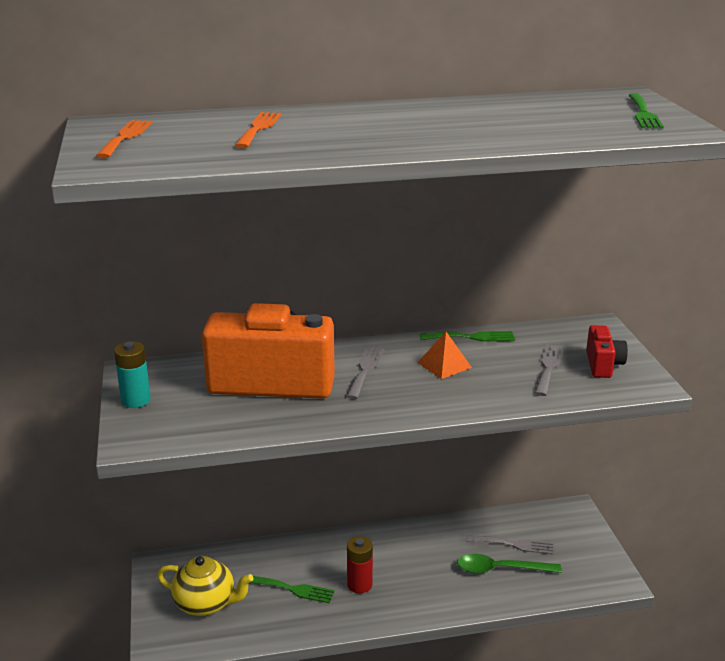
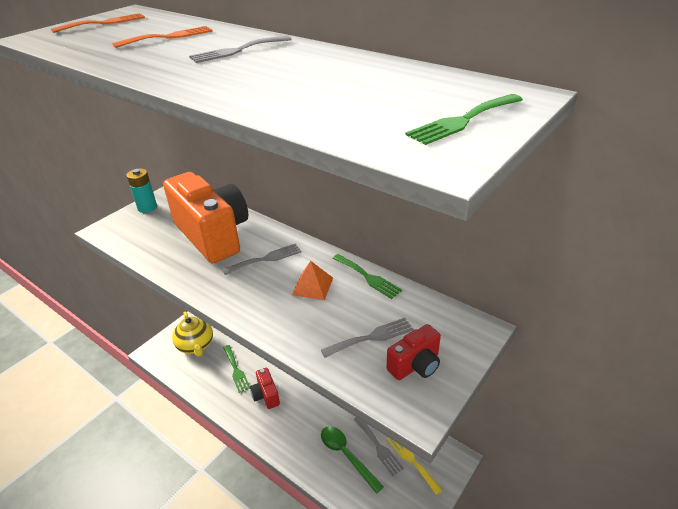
camera: 50 degrees right, 10 degrees up
(359, 584) = (266, 395): red battery -> red camera
(367, 120) = (237, 50): none -> grey fork
(549, 533) = (411, 460): none -> yellow fork

